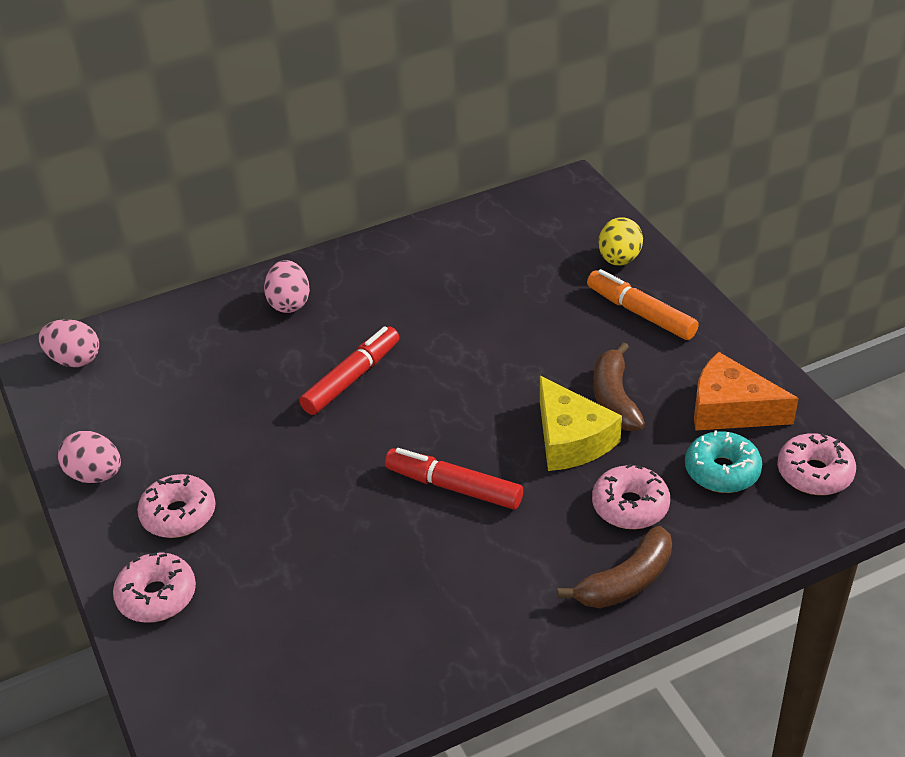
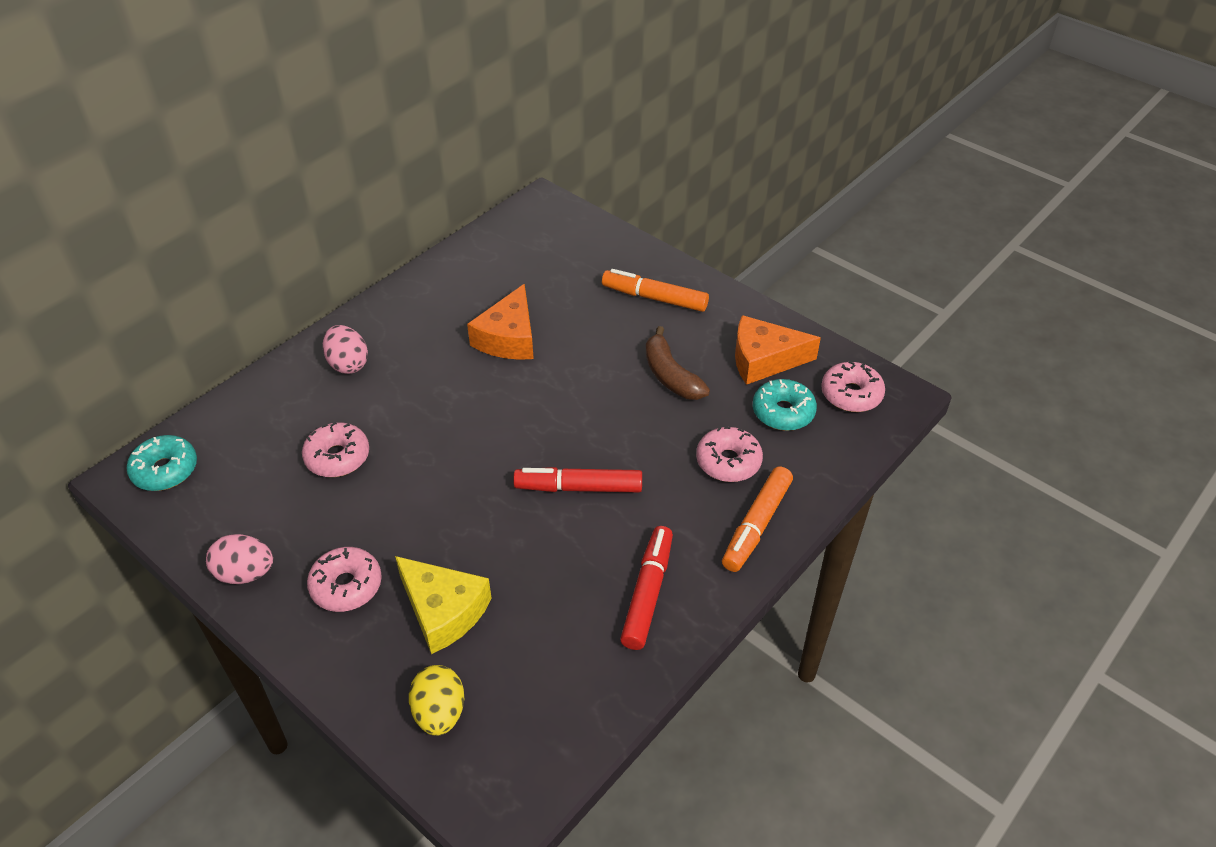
camera: 25 degrees left, 5 degrees up
(74, 360) = (165, 470): pink egg -> turquoise donut
(157, 596) = (365, 667): pink donut -> pink donut (337, 457)
(351, 378) = (440, 417): red marker -> red marker (647, 593)
(461, 317) = (508, 338): none -> orange cheese
(571, 439) = (653, 419): yellow cheese -> yellow cheese (443, 611)
(619, 259) = (614, 257): yellow egg -> yellow egg (439, 713)
(625, 581) = (756, 525): brown banana -> orange marker

